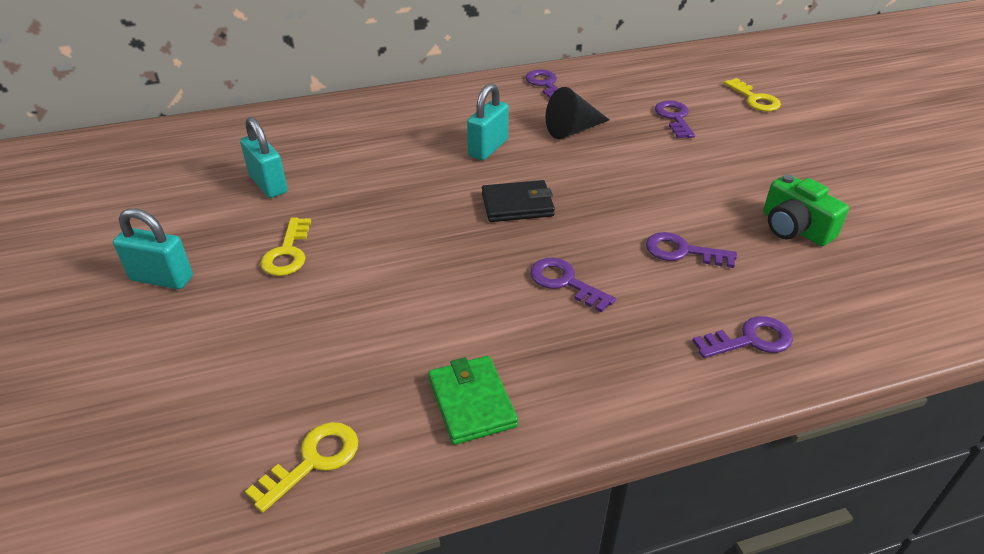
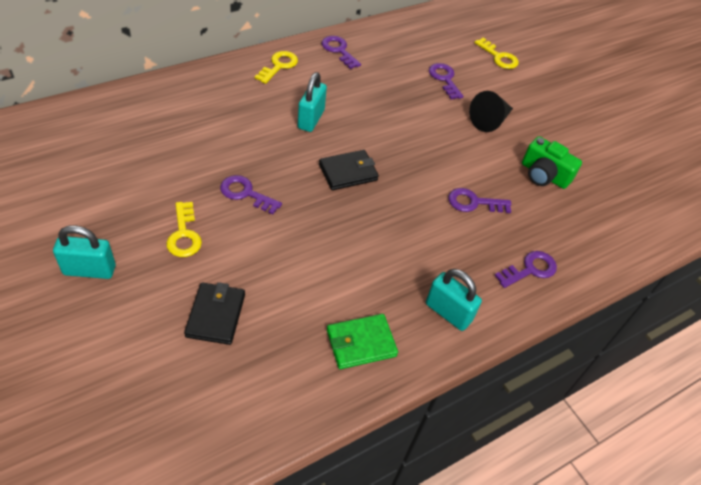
camera: 20 degrees left, 10 degrees up
(268, 184) = (143, 170): turquoise padlock -> turquoise padlock (448, 312)
(289, 344) = (215, 315): none -> black wallet
(313, 461) = (266, 404): yellow key -> yellow key (279, 66)
(471, 402) = (361, 343): green wallet -> green wallet turned 75 degrees counterclockwise
(565, 282) = (399, 238): purple key -> purple key (246, 193)
(573, 130) = (371, 96): black cone -> black cone (490, 121)

